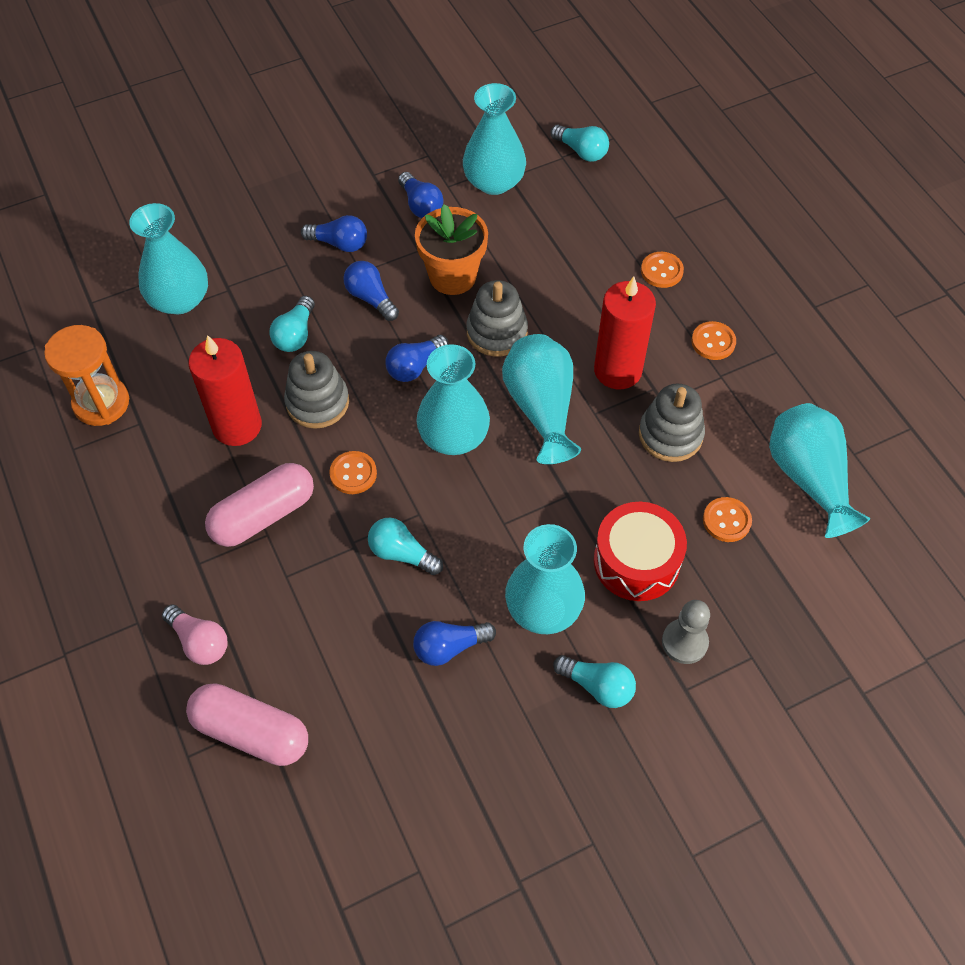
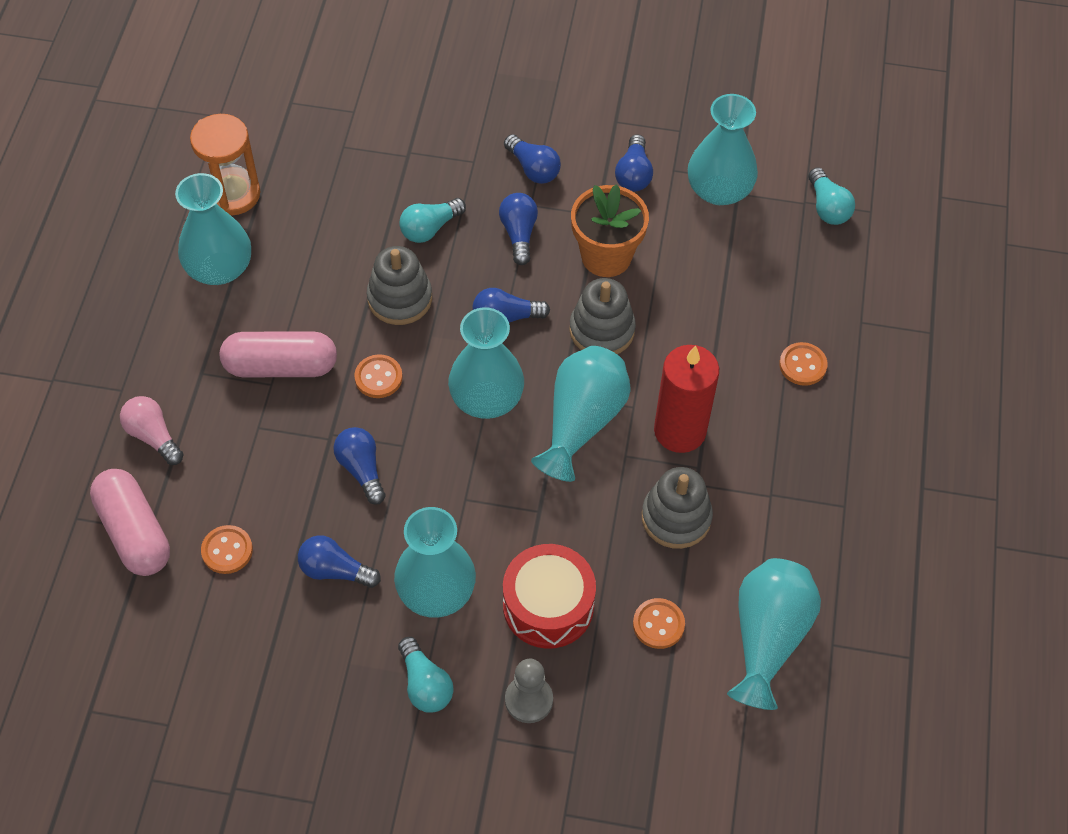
camera: 35 degrees right, 0 degrees up
(179, 299) = (361, 141): turquoise vase -> turquoise vase (219, 268)
(199, 642) = (153, 436): pink light bulb -> pink light bulb turned 150 degrees clockwise
(237, 426) = (320, 278): red candle -> none
(402, 553) = (361, 469): turquoise light bulb -> blue light bulb
(713, 342) = (792, 460): orange button -> orange button (227, 550)

